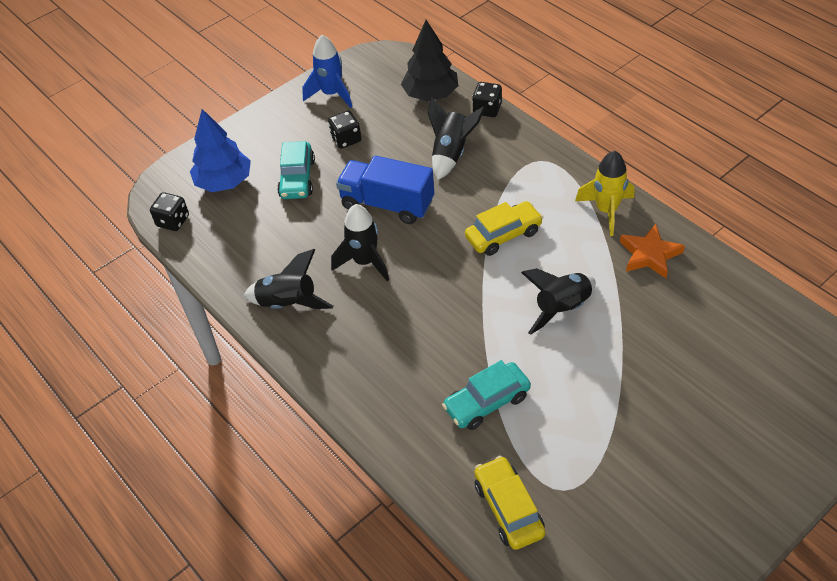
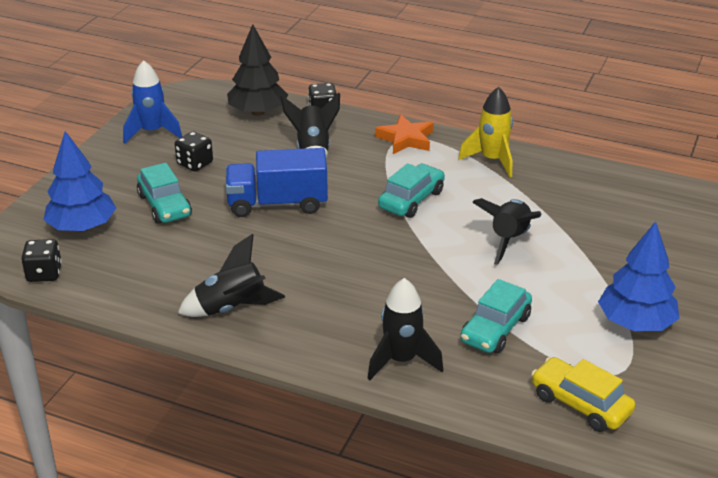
camera: 30 degrees left, 15 degrees down
(365, 262) = (289, 254): black rocket -> black rocket (401, 360)
(503, 235) = (411, 200): yellow car -> turquoise car
(617, 442) = (635, 323): none -> blue tree
(649, 255) = (554, 182): orange star -> orange star (405, 139)

